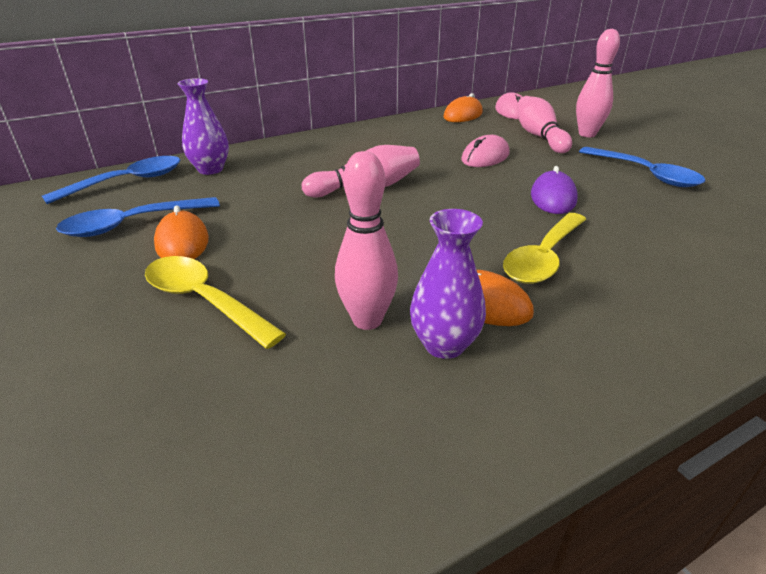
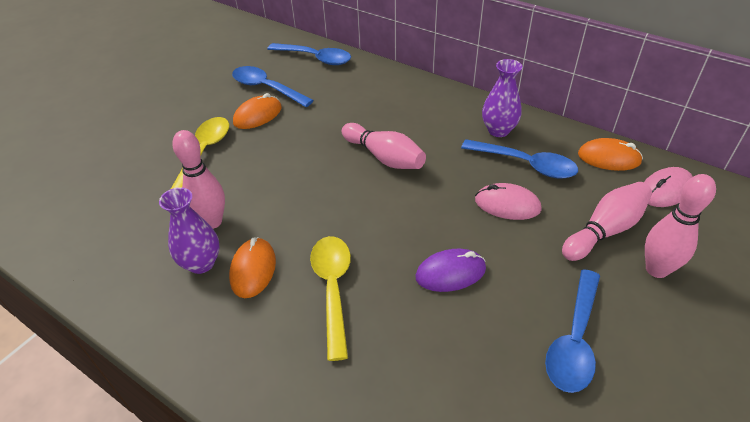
camera: 65 degrees right, 10 degrees up
(210, 169) = (357, 78): purple vase -> purple vase (498, 130)
(442, 139) = (526, 164): none -> blue spoon
(543, 258) = (333, 288): yellow spoon -> yellow spoon turned 75 degrees clockwise

